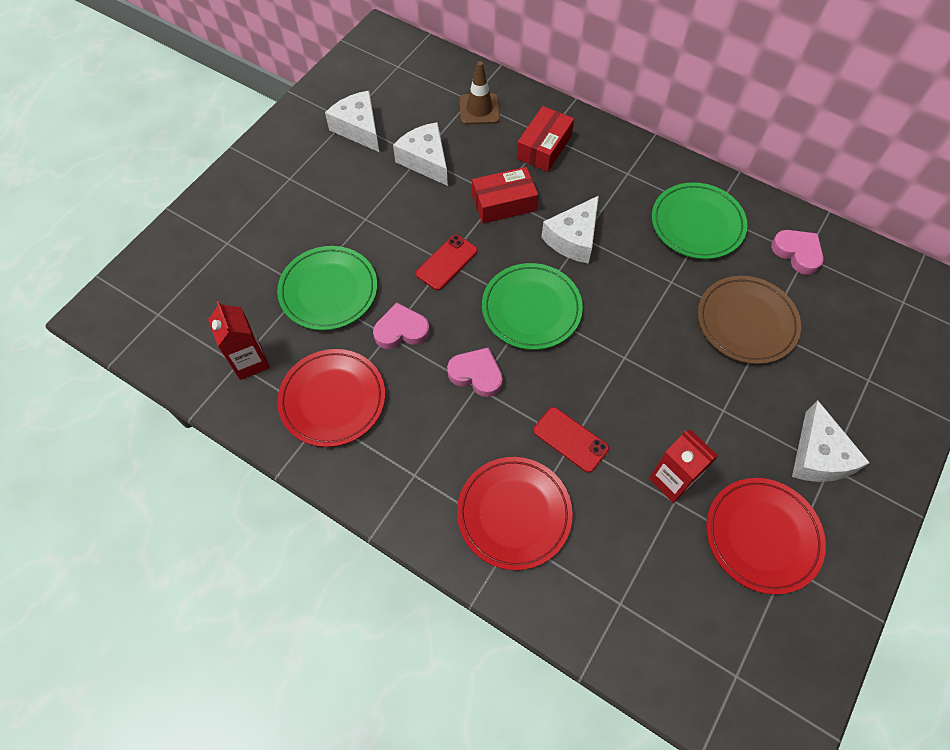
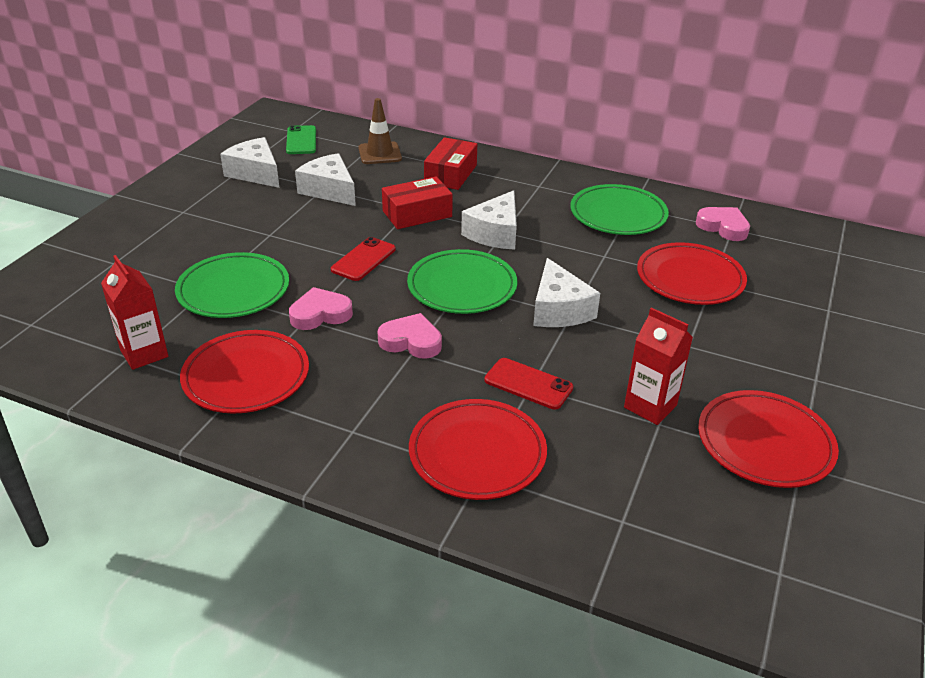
camera: 10 degrees left, 25 degrees down
(406, 82) = (301, 140): none -> green phone
(746, 322) = (690, 278): brown plate -> red plate
(818, 456) = (800, 372): white cheese -> white cheese (559, 309)

